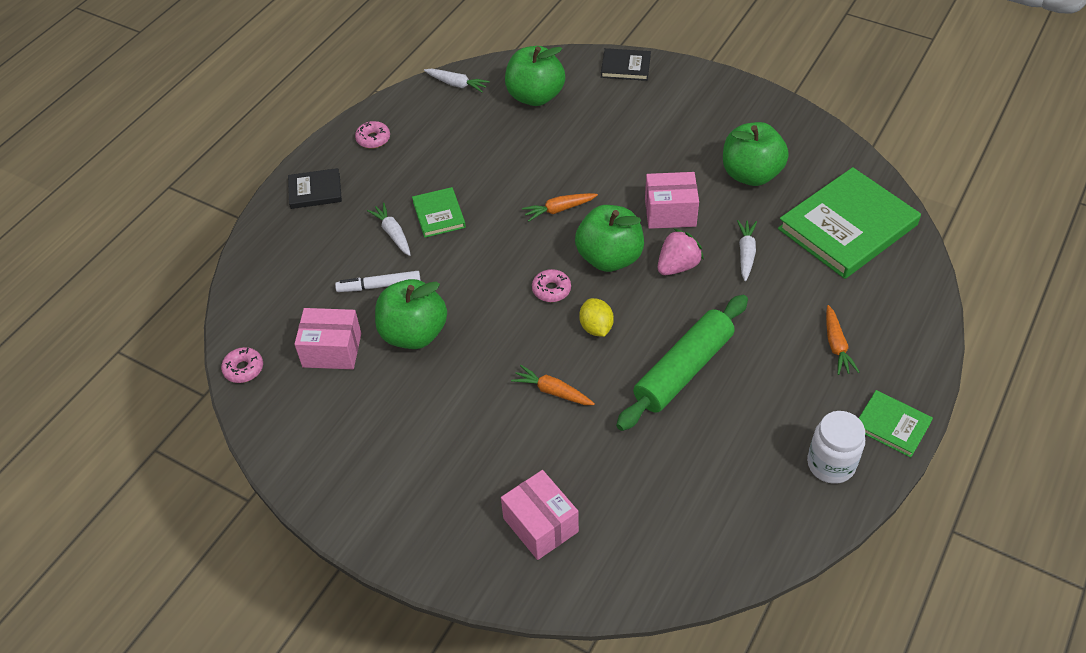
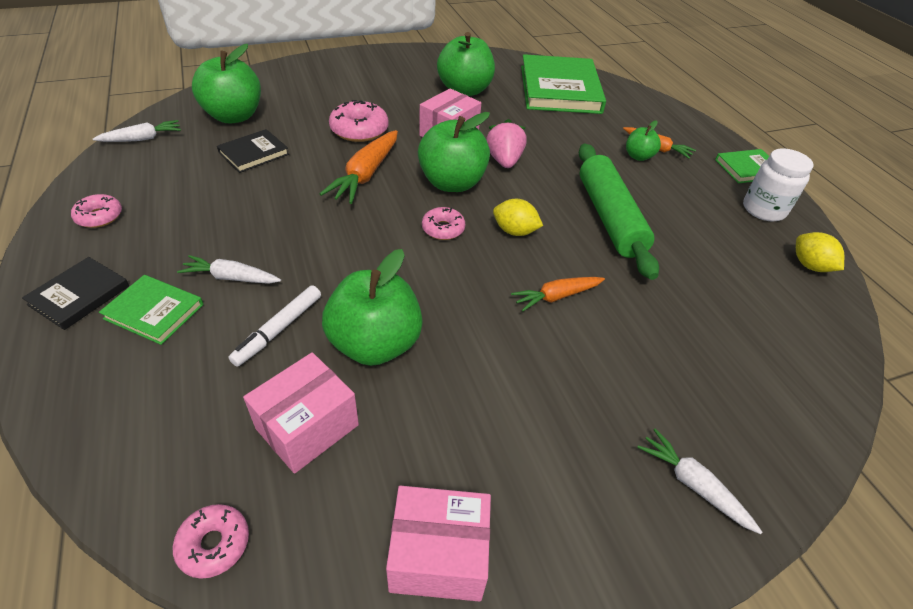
camera: 55 degrees left, 5 degrees down
(439, 214) = (260, 236): green book -> green book (154, 312)
(540, 525) = (710, 403): pink box -> pink box (438, 555)
(559, 210) = (366, 175): orange carrot -> orange carrot, size x1.59
(607, 164) = (359, 130): none -> pink donut
(625, 67) = (285, 71): black book -> black book (254, 153)
(746, 253) = (531, 131): white carrot -> white carrot (693, 484)
(779, 528) = (810, 266): none -> yellow lemon
(803, 341) = (638, 156): none -> green apple

